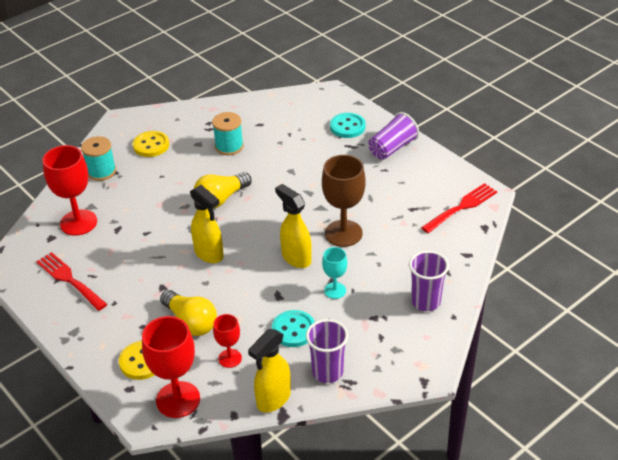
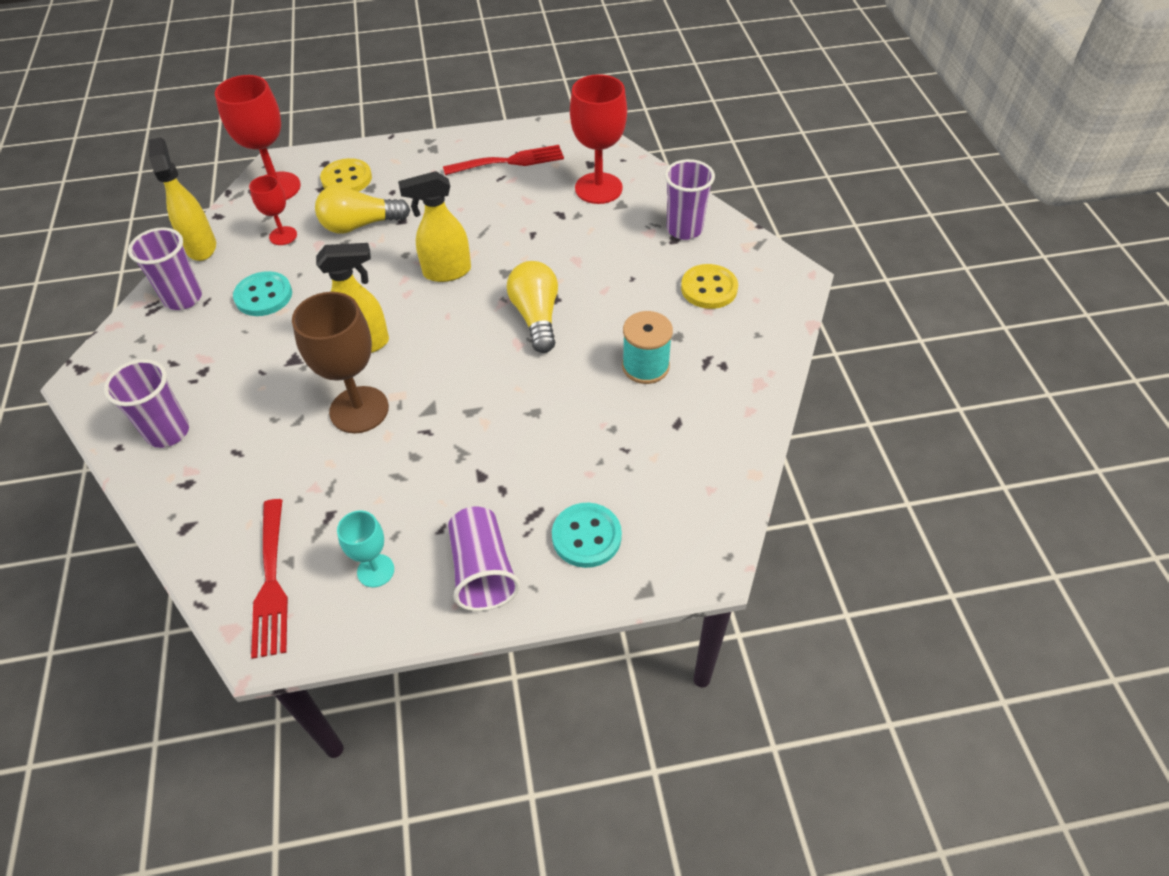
camera: 120 degrees right, 10 degrees up
(101, 171) = (684, 229): turquoise spool -> purple cup
(335, 290) = (278, 355): turquoise goblet -> turquoise goblet (375, 570)

